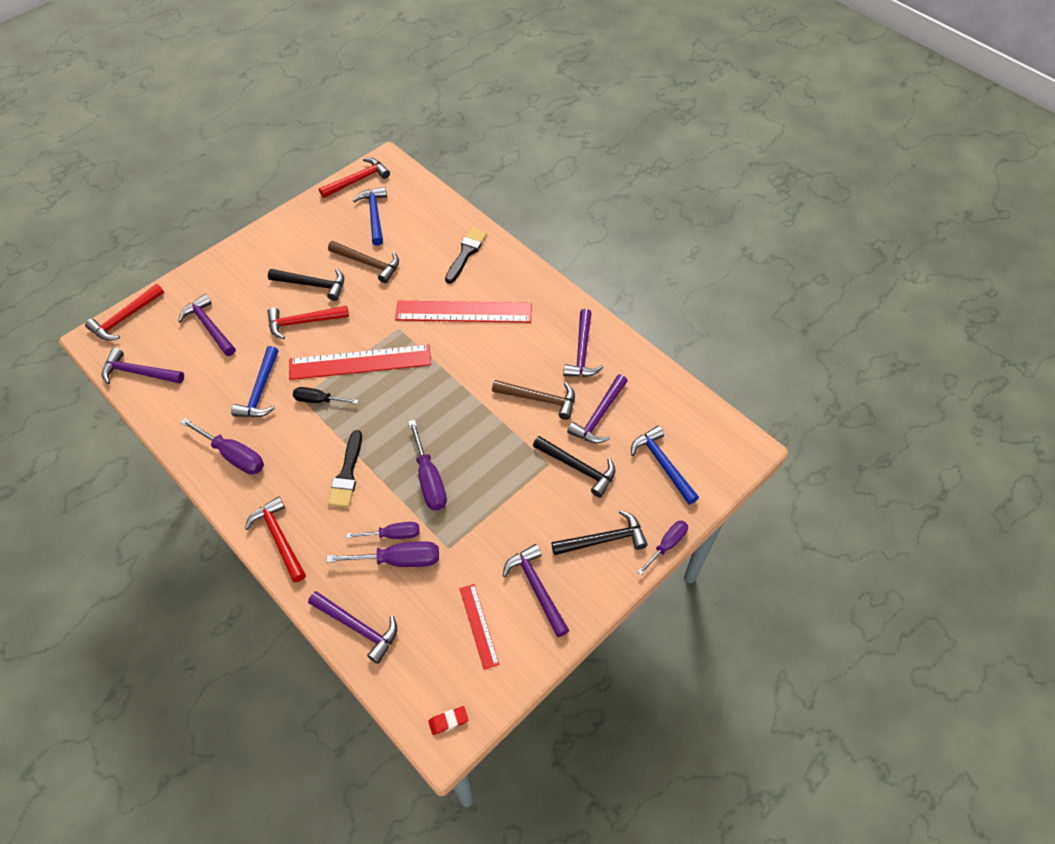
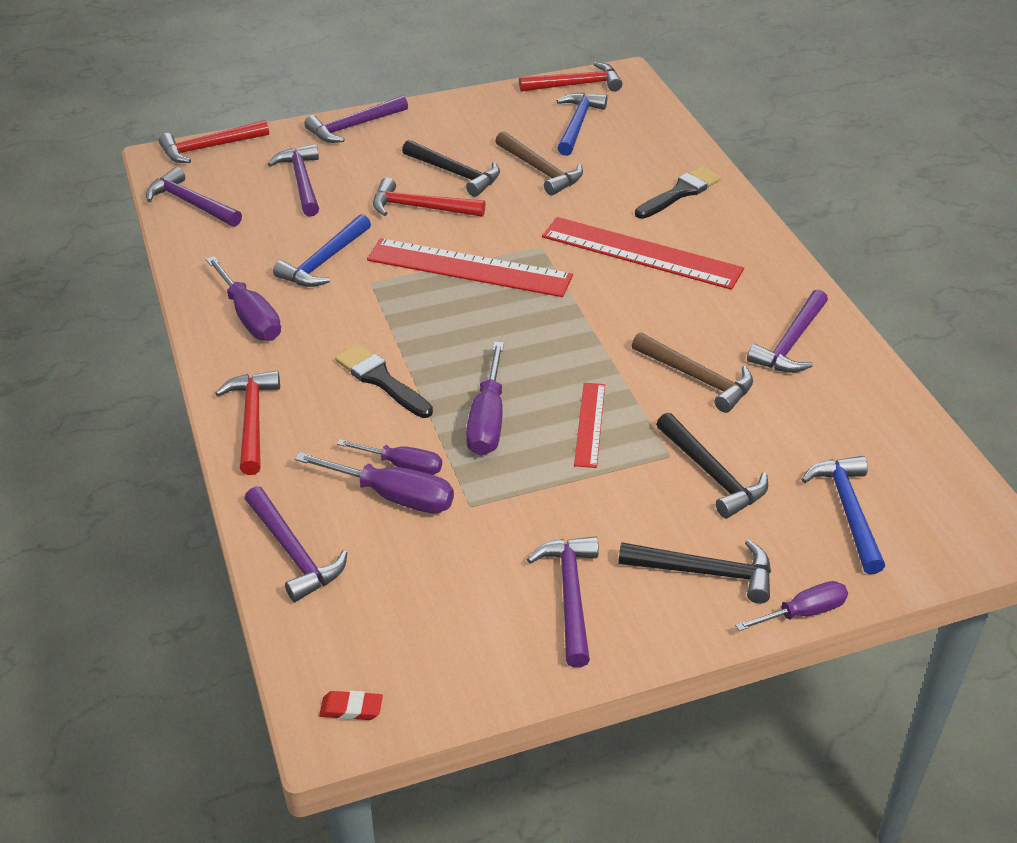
camera: 25 degrees right, 15 degrees down
(319, 400) = (391, 292): black screwdriver -> none
(347, 474) = (381, 380): black brush -> black brush turned 105 degrees clockwise
(478, 625) = (460, 610): red ruler -> red ruler (589, 424)
(599, 416) = (777, 423): purple hammer -> purple hammer (353, 126)

